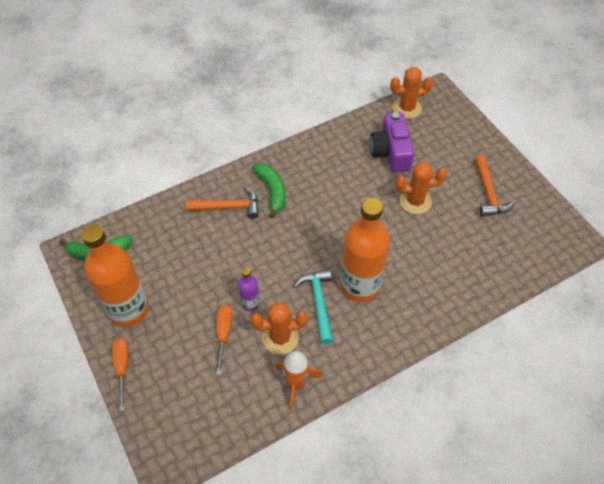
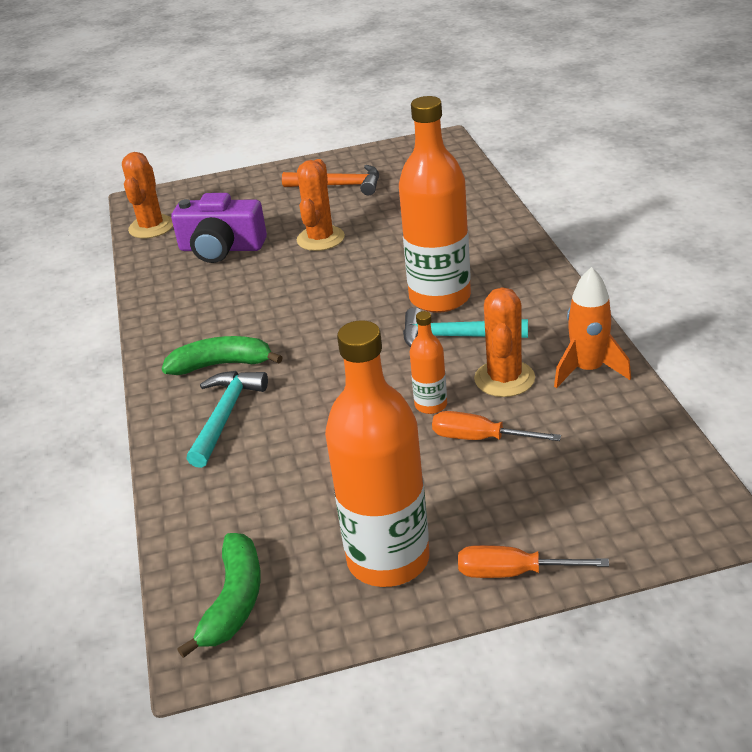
camera: 70 degrees left, 20 degrees down
(229, 207) = (225, 415): orange hammer -> turquoise hammer
(250, 303) = (431, 405): purple bottle -> orange bottle

